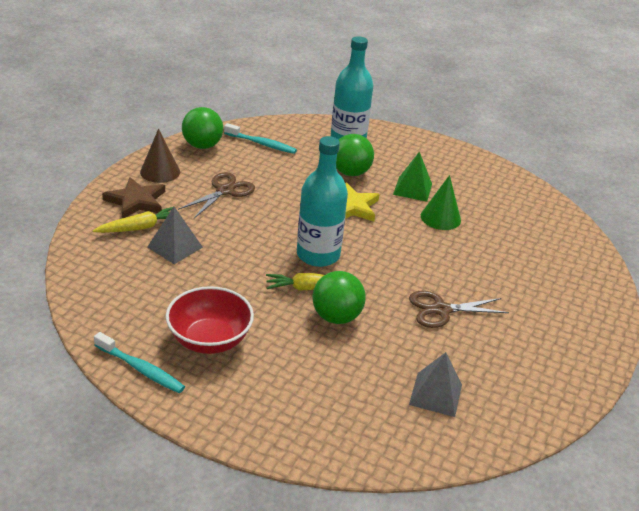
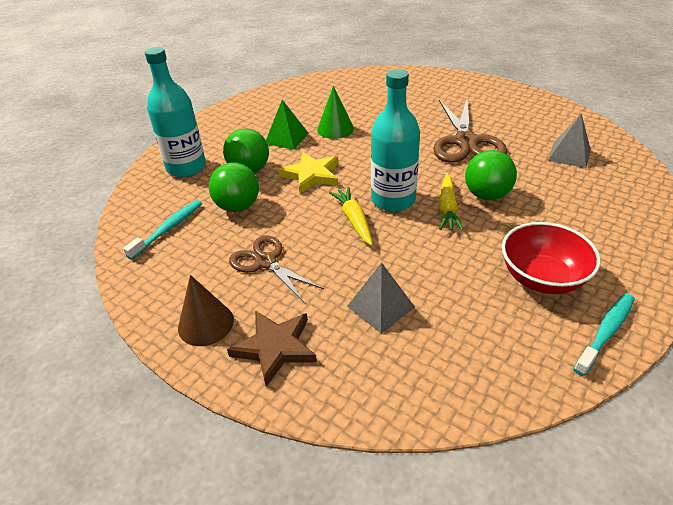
camera: 75 degrees left, 5 degrees up
(139, 227) = (338, 342): yellow carrot -> yellow carrot (354, 220)
(202, 146) = (153, 281): green ball -> green ball (238, 206)
(441, 310) = (466, 142): brown scissors -> brown scissors, size x1.57

